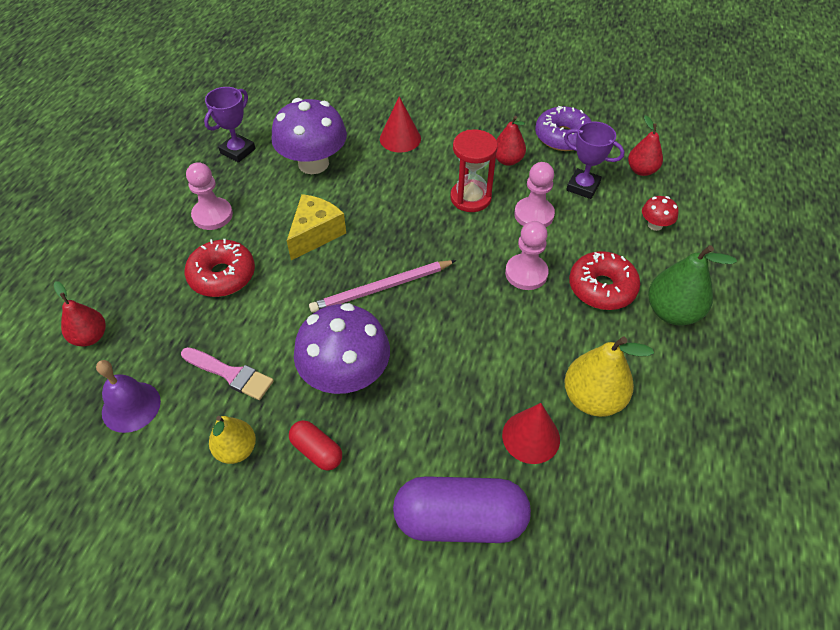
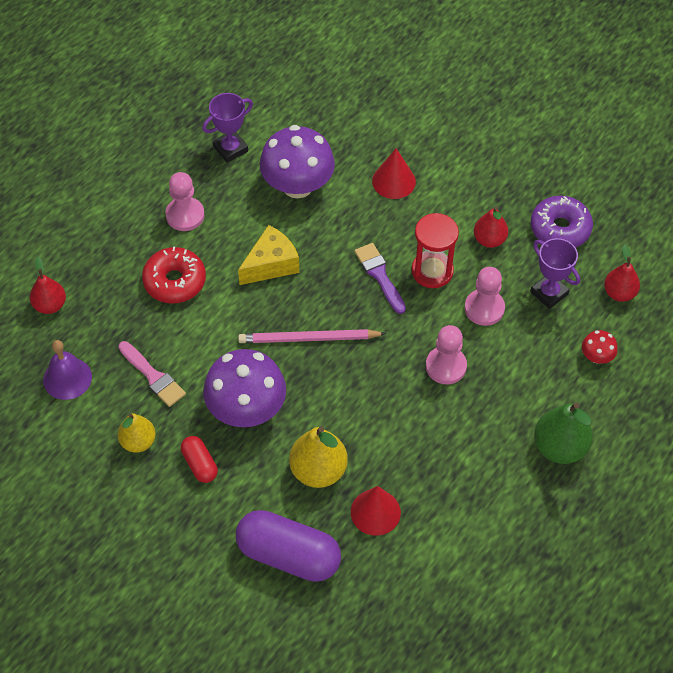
camera: 20 degrees right, 5 degrees up
(424, 214) = (379, 275): none -> purple brush
(592, 398) = (444, 498): yellow pear -> yellow pear (318, 470)
(602, 288) = (508, 403): red donut -> none

